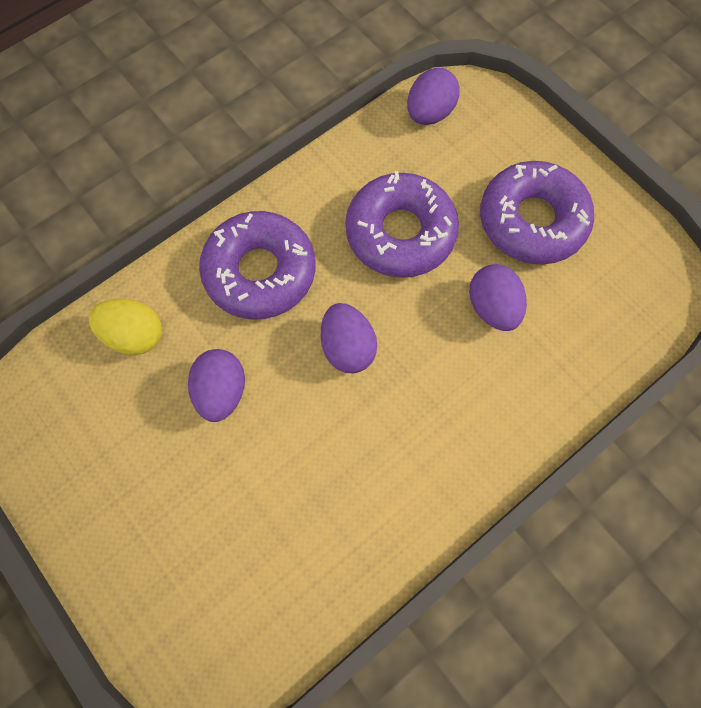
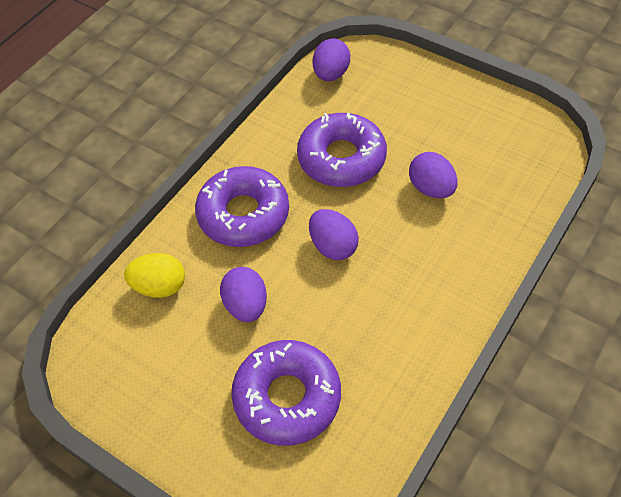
camera: 15 degrees left, 15 degrees down
(532, 221) = (436, 124): purple donut -> purple donut (287, 397)

